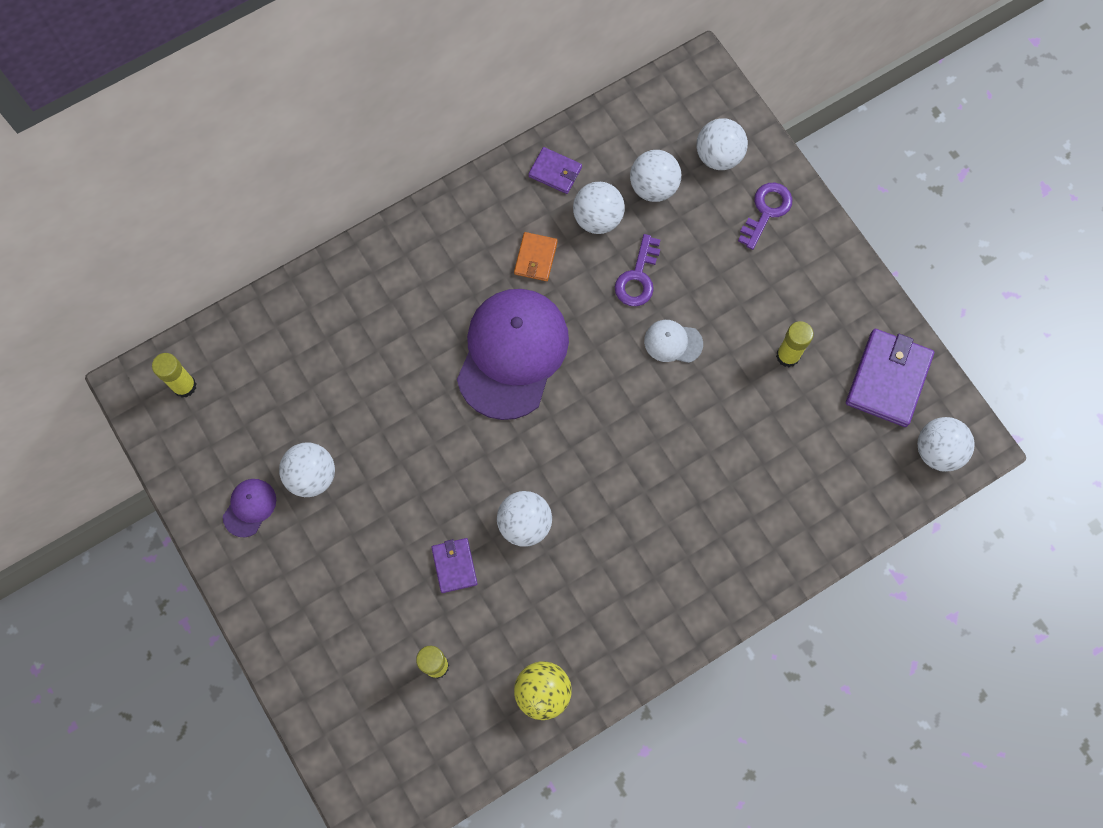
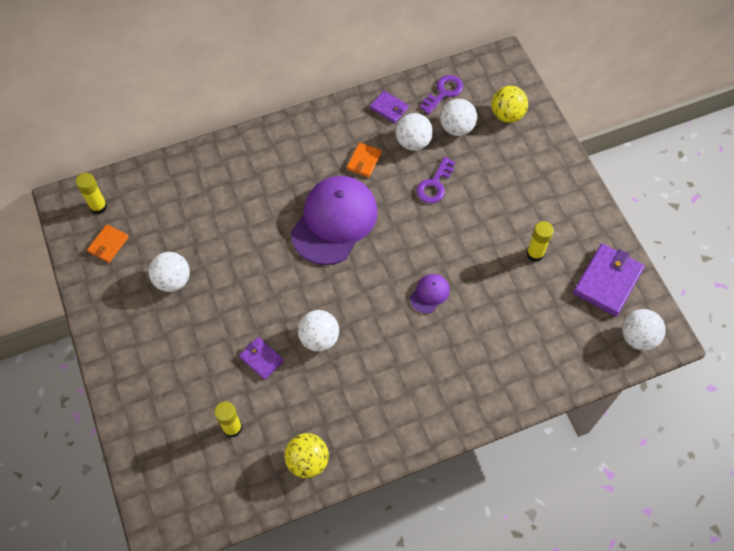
camera: 10 degrees right, 10 degrees down
(212, 439) = (108, 244): none -> orange wallet
(249, 507) = (123, 294): purple cap -> purple cap (429, 294)
(454, 566) = (261, 359): purple wallet -> purple wallet turned 45 degrees counterclockwise
(673, 342) = (452, 231): white cap -> none
(718, 156) = (507, 115): white ball -> yellow ball
(766, 211) = (535, 155): purple key -> purple key (443, 92)

